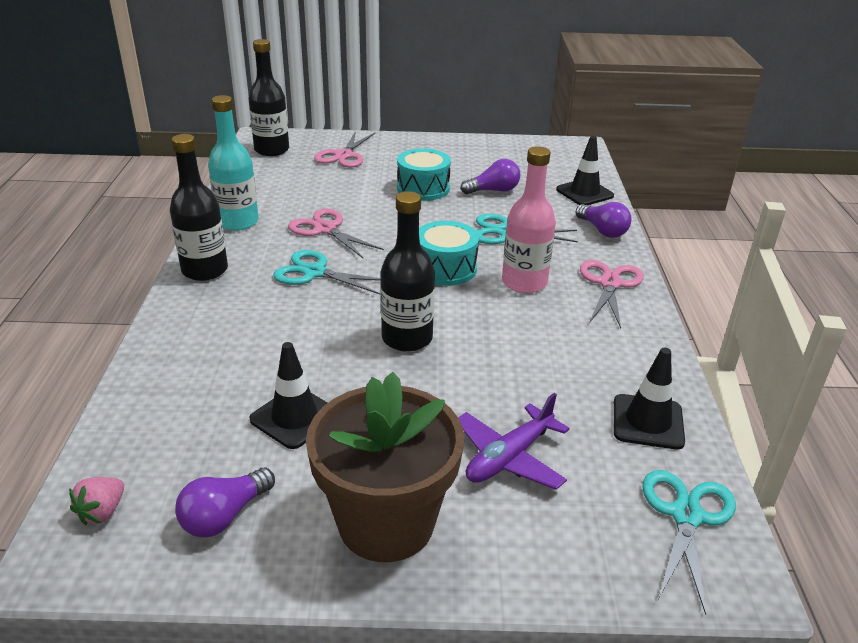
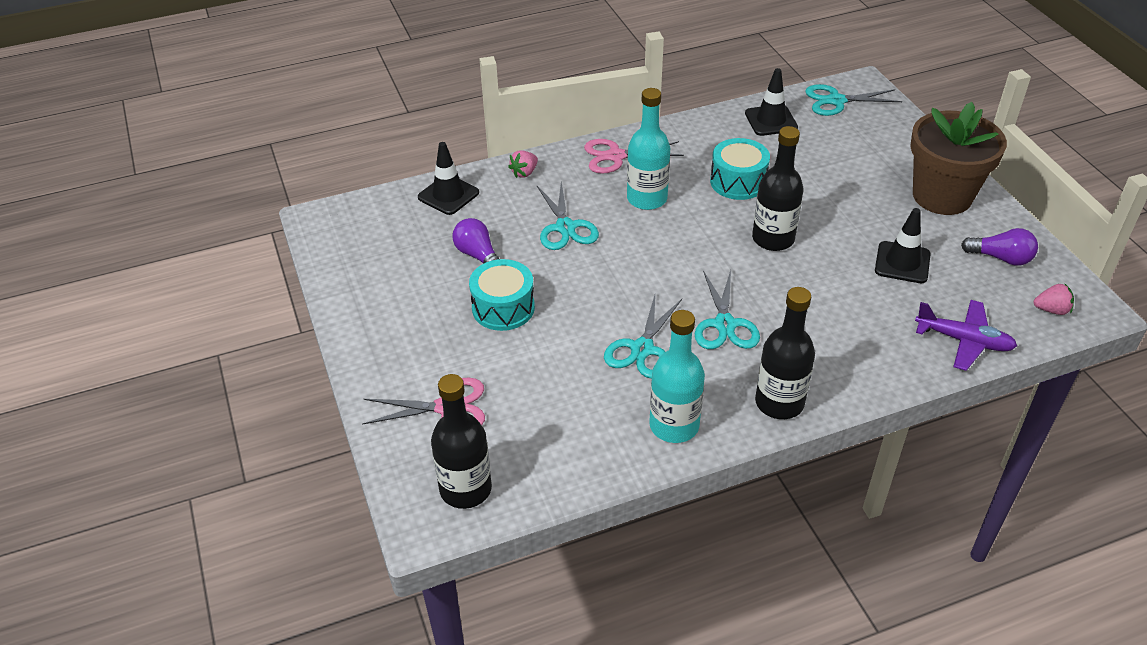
camera: 110 degrees left, 10 degrees up
(325, 229) = (642, 349): pink scissors -> turquoise scissors
(445, 268) = (657, 247): turquoise drum -> turquoise drum (738, 182)
(509, 457) = (850, 165): purple plane -> purple plane (963, 341)
(524, 282) = (647, 199): pink bottle -> turquoise bottle
(602, 230) = (524, 173): purple light bulb -> pink strawberry

